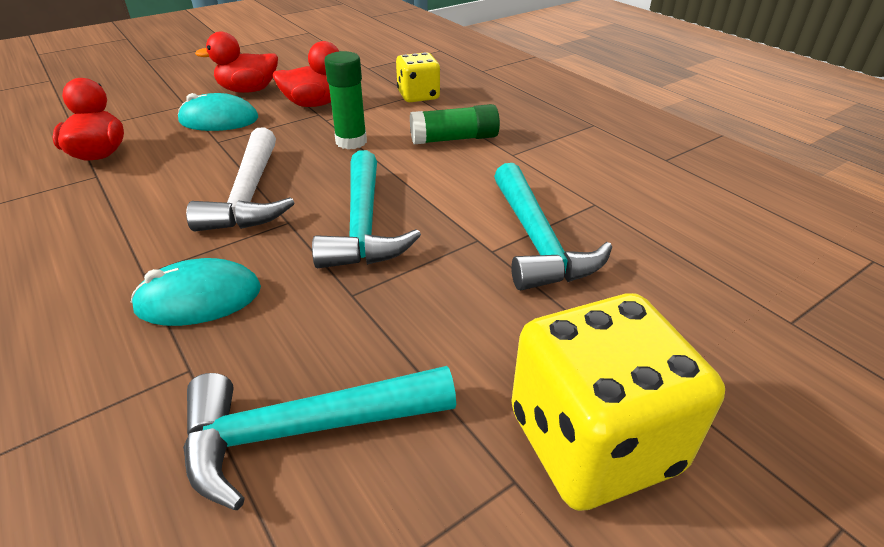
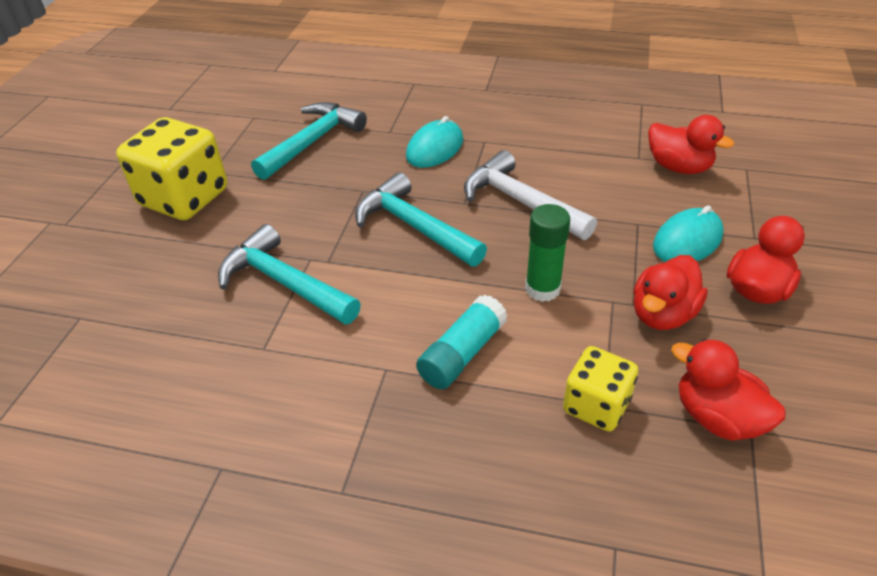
camera: 140 degrees right, 5 degrees up
(373, 74) = (717, 417): none -> red duck
(454, 139) = (462, 354): green glue stick -> turquoise glue stick

